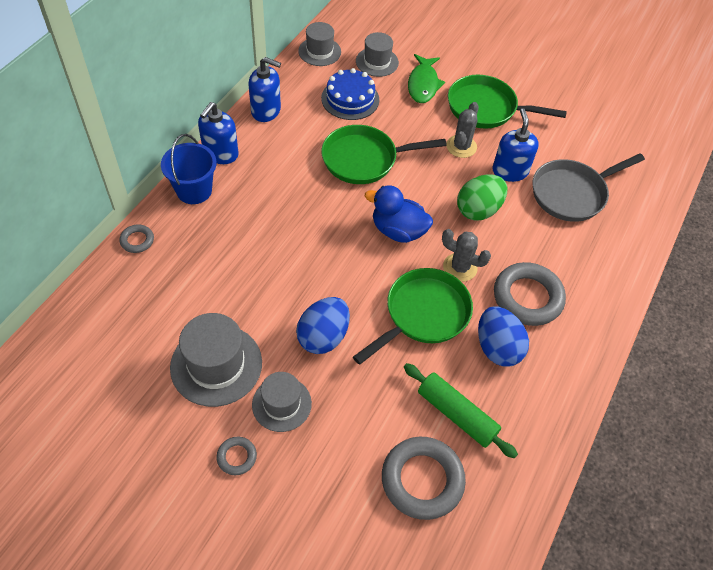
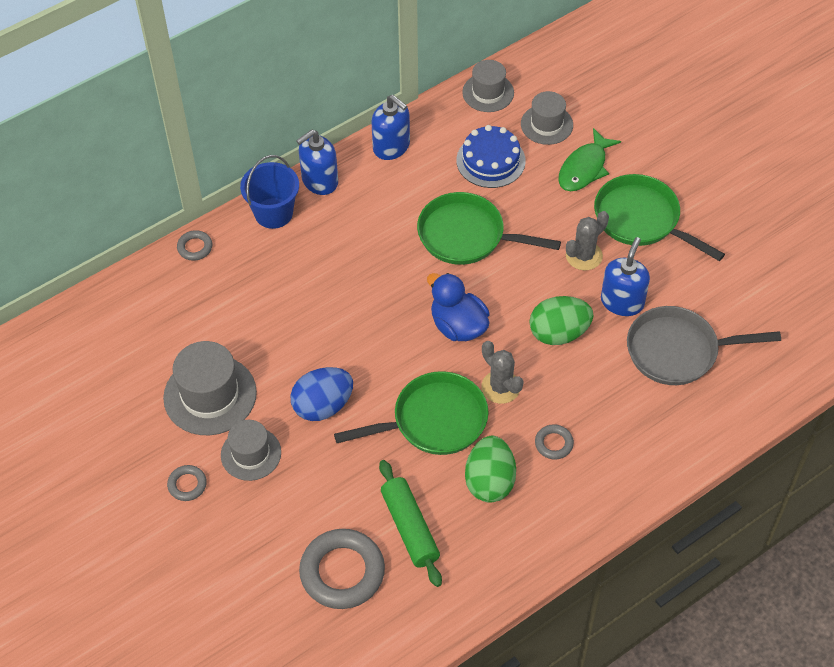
camera: 30 degrees right, 0 degrees up
(497, 348) = (489, 481): blue egg -> green egg
(527, 297) = (554, 444): grey ring -> grey ring, size x0.48

